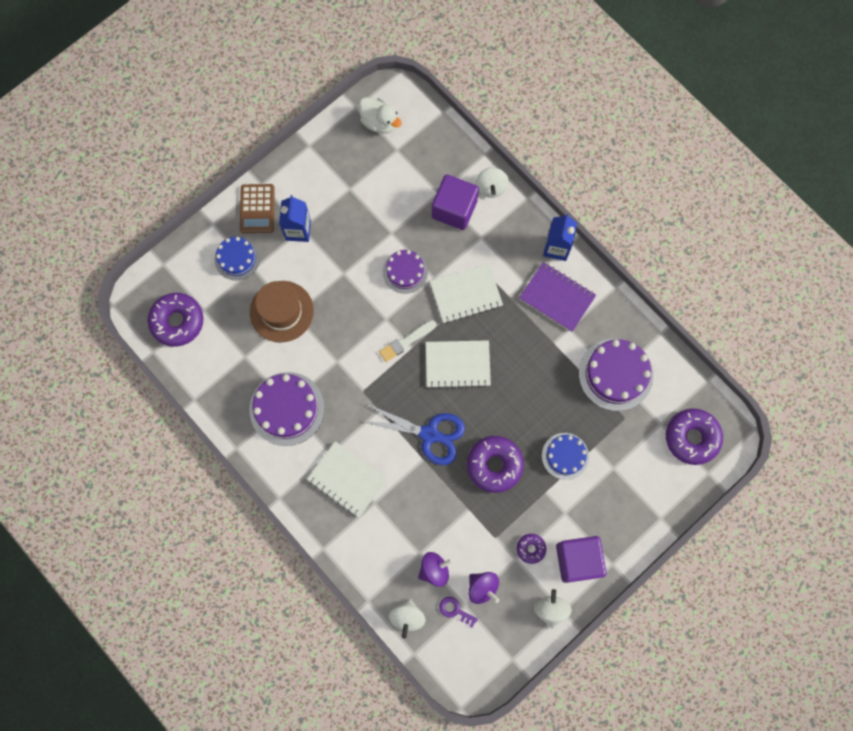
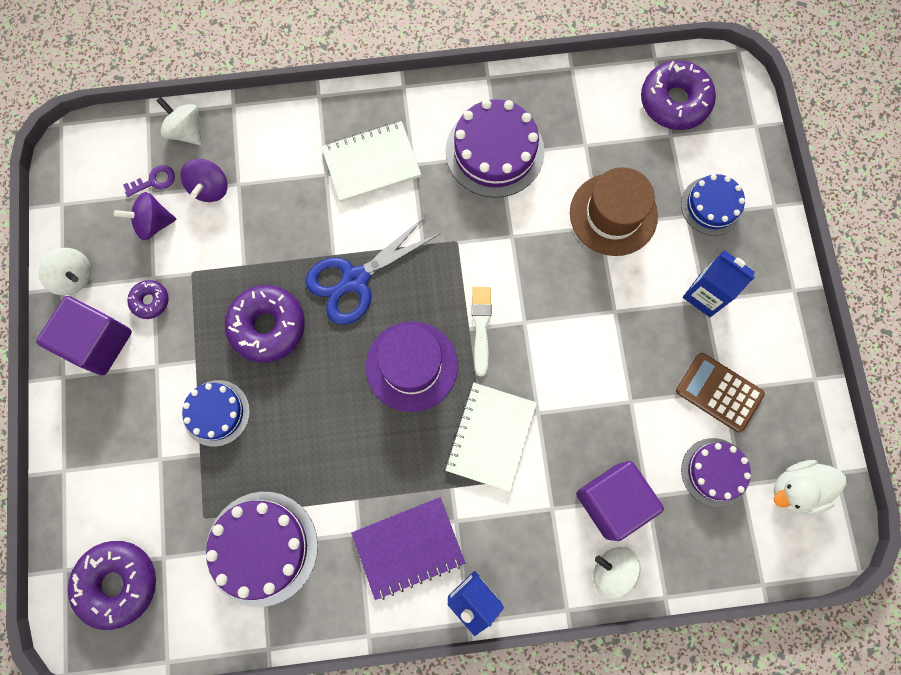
camera: 125 degrees right, 0 degrees up
(257, 209) = (763, 266): brown calculator -> brown calculator (719, 392)
(405, 271) = (569, 384): purple cake -> purple cake (715, 472)
(457, 365) = (411, 366): white notebook -> purple hat

